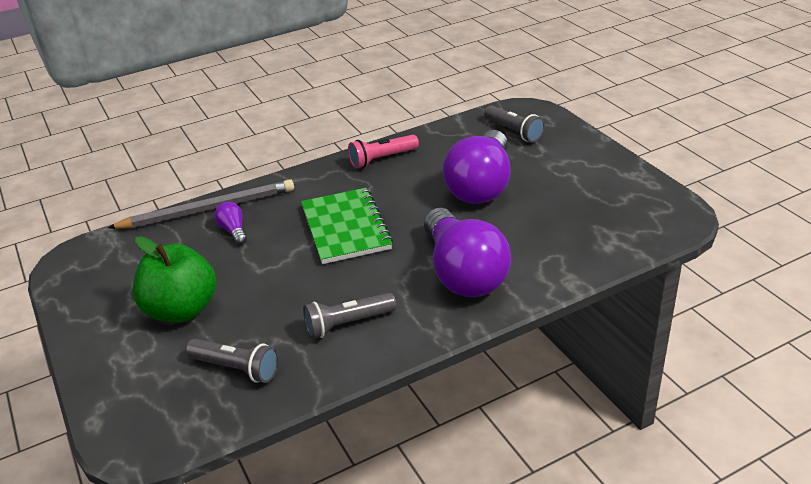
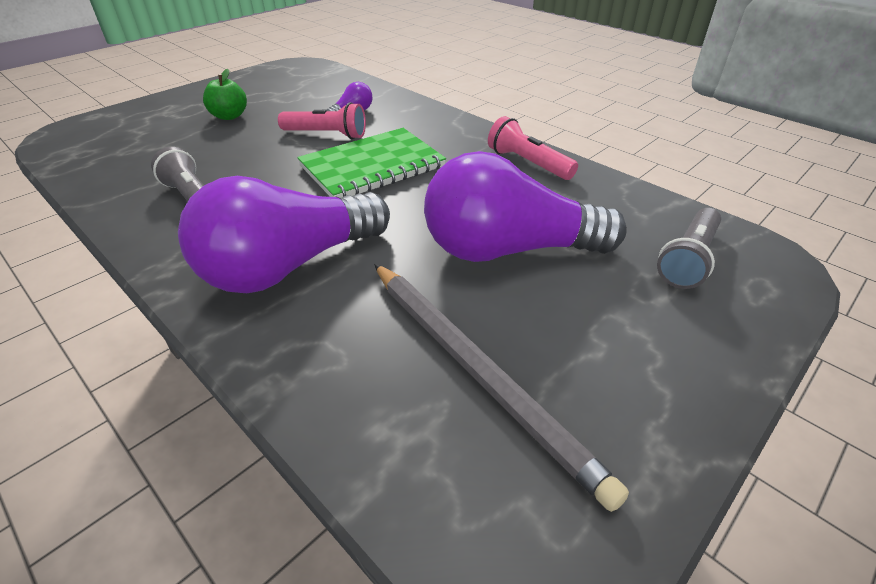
camera: 70 degrees right, 5 degrees up
(181, 310) = (229, 116): green apple -> green apple, size x0.55
(208, 209) = (385, 95): grey pencil -> grey pencil (477, 371)
(236, 368) = (139, 156): grey flashlight -> none
(270, 248) = (326, 134): none -> pink flashlight

